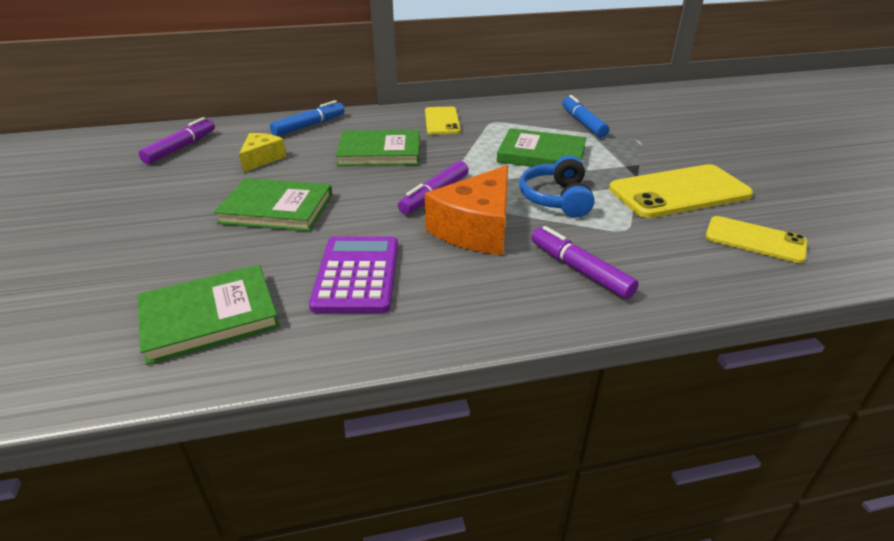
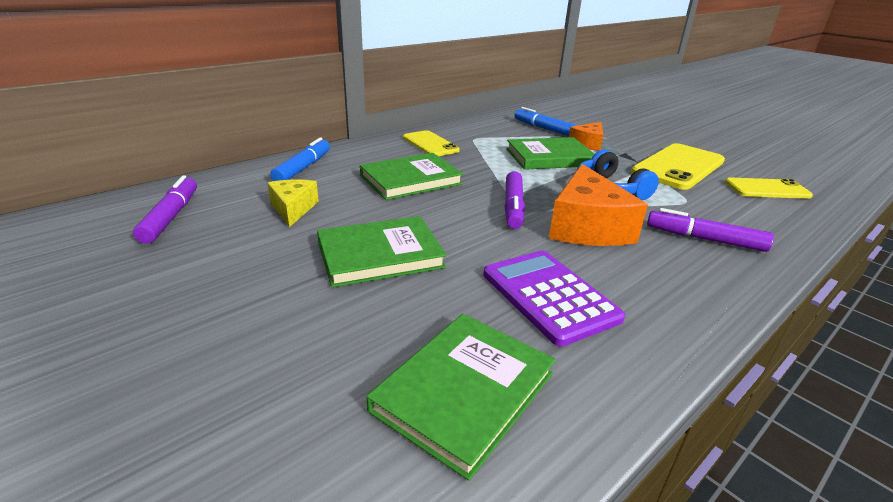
camera: 30 degrees left, 5 degrees down
(608, 147) = (588, 144): none -> orange cheese

